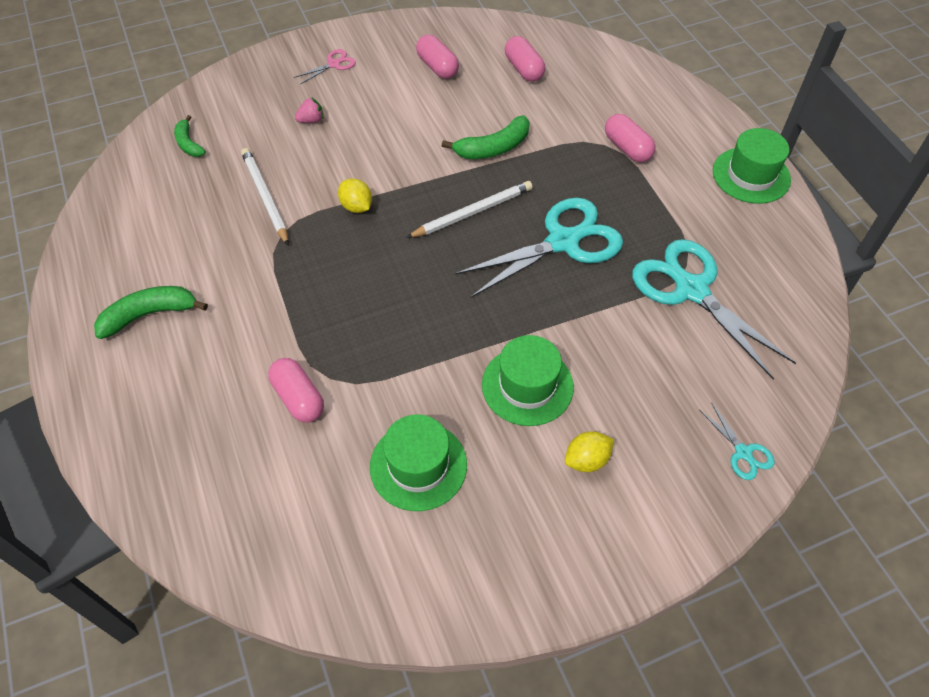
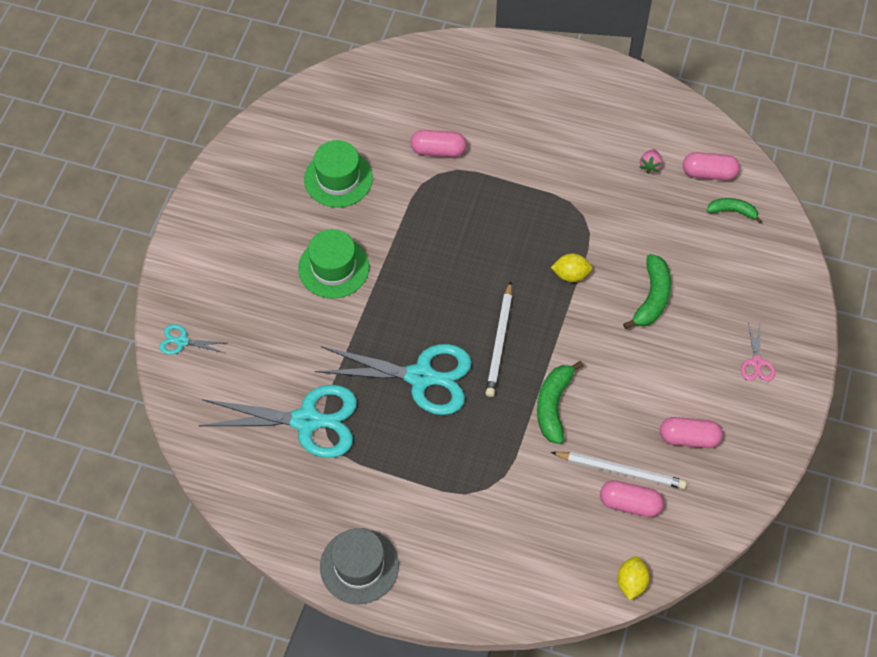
camera: 130 degrees right, 5 degrees up
(149, 315) = (574, 112): green banana -> green banana (652, 297)
(265, 197) = (630, 226): white pencil -> white pencil (620, 470)
(311, 120) = (694, 303): pink strawberry -> pink strawberry (650, 166)
(562, 242) = (420, 377): turquoise scissors -> turquoise scissors turned 90 degrees counterclockwise
(586, 460) = (259, 259): yellow lemon -> yellow lemon (631, 582)
(627, 148) = (468, 501): pink capsule -> pink capsule (709, 173)
(751, 175) = (359, 566): green hat -> grey hat

